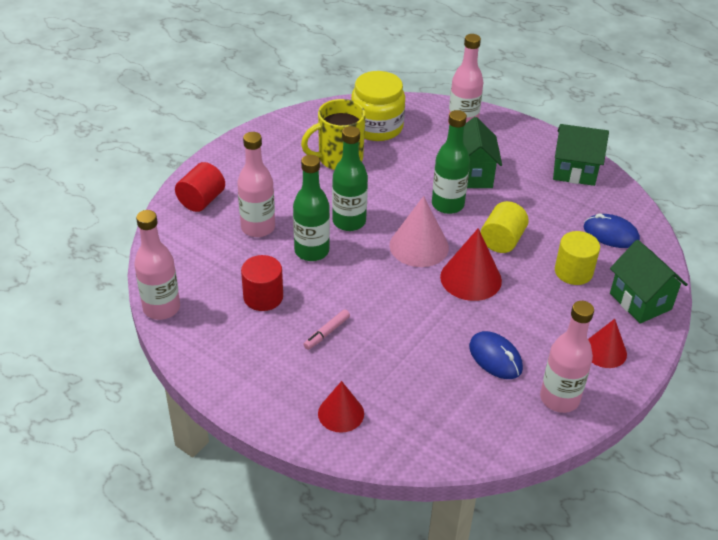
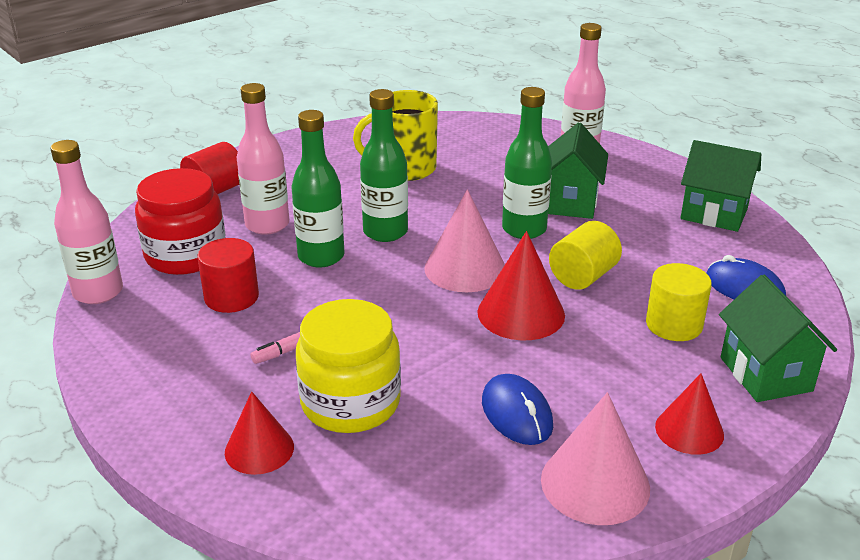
camera: 15 degrees right, 10 degrees down
(210, 264) = (186, 255): none -> red jar
(377, 127) = (468, 143): yellow jar -> yellow jar (350, 403)
(559, 399) = (595, 483): pink bottle -> pink cone

